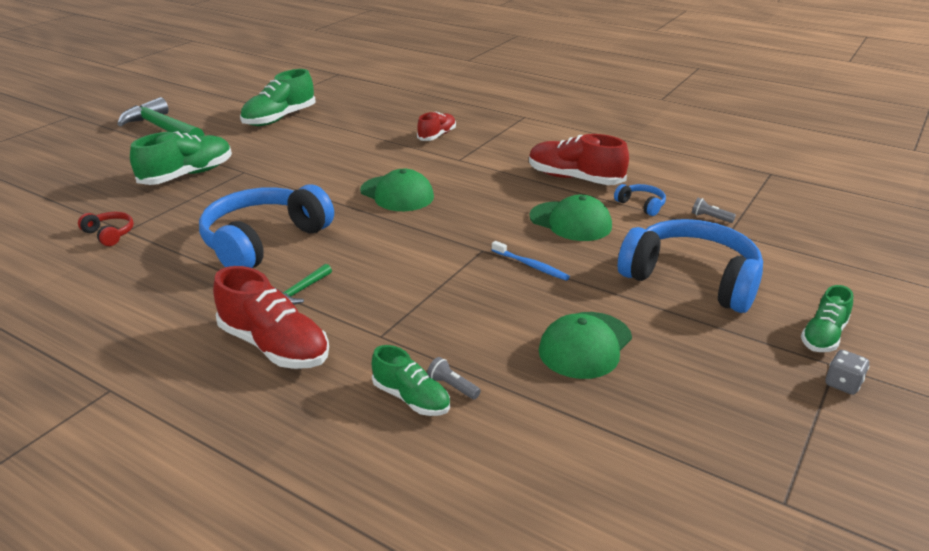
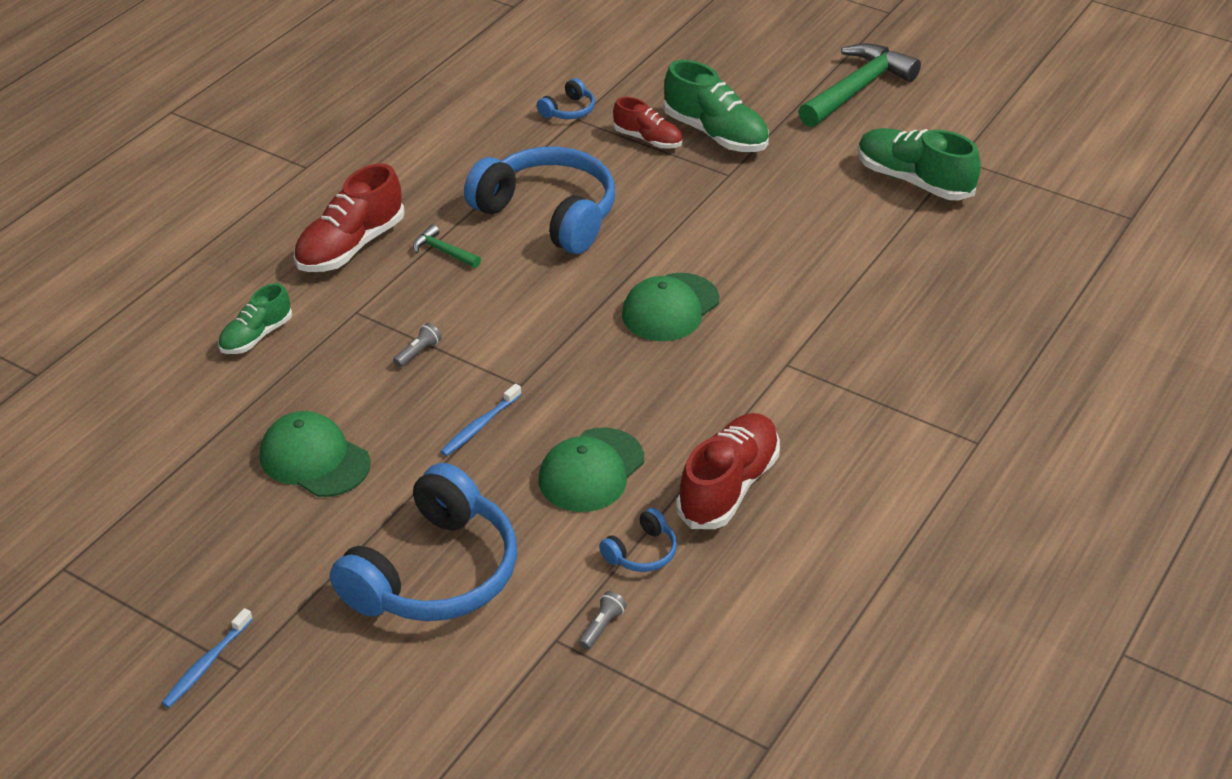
camera: 90 degrees right, 10 degrees up
(109, 234) = (568, 110): red headphones -> blue headphones
(437, 136) = (874, 340): red shoe -> red shoe (648, 139)
(452, 386) = (267, 362): grey flashlight -> grey flashlight (418, 352)
(823, 336) = (295, 674): green shoe -> none
(842, 384) = (206, 664): grey dice -> blue toothbrush

